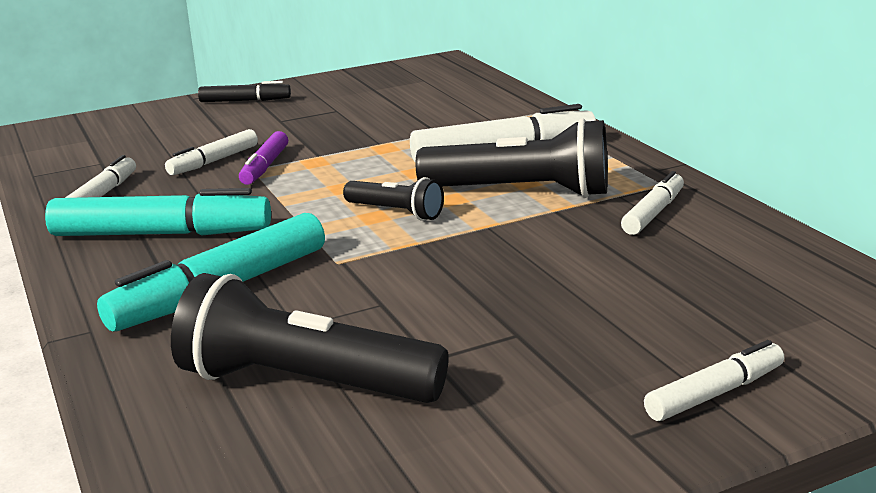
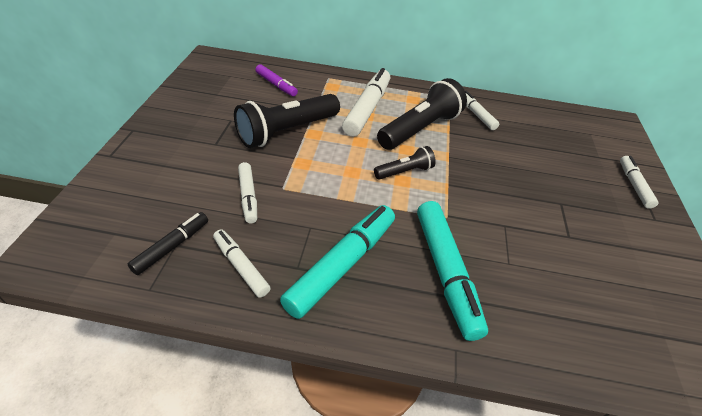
camera: 60 degrees left, 20 degrees up
(245, 101) = (156, 140): black marker -> black marker (172, 247)
(265, 167) = (285, 182): purple marker -> purple marker (276, 85)
(305, 383) = (571, 287): black flashlight -> black flashlight (287, 131)

